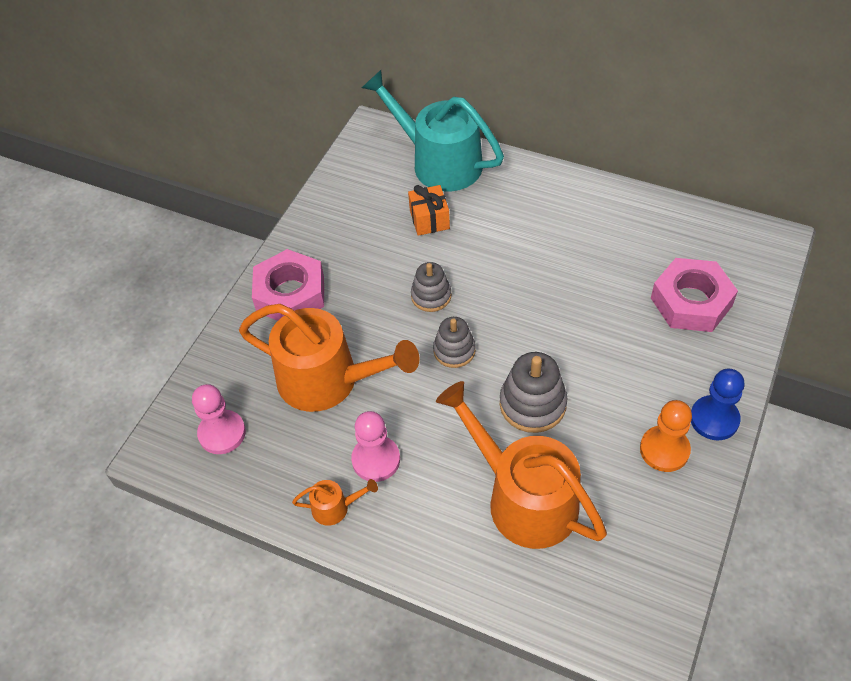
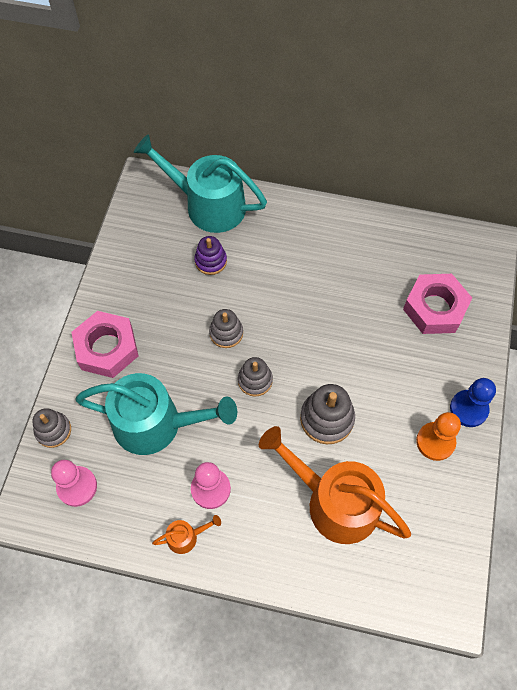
camera: 15 degrees left, 10 degrees up
(210, 370) = (53, 430): none -> grey stacking toy
(327, 380) = (156, 424): orange watering can -> turquoise watering can
(429, 219) = (210, 261): orange gift -> purple stacking toy

